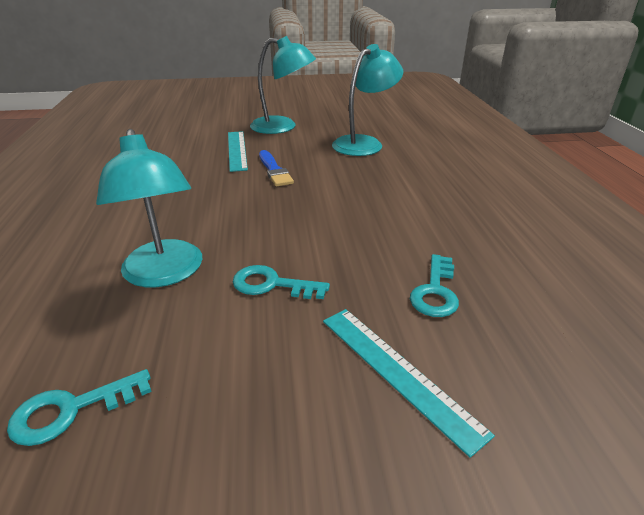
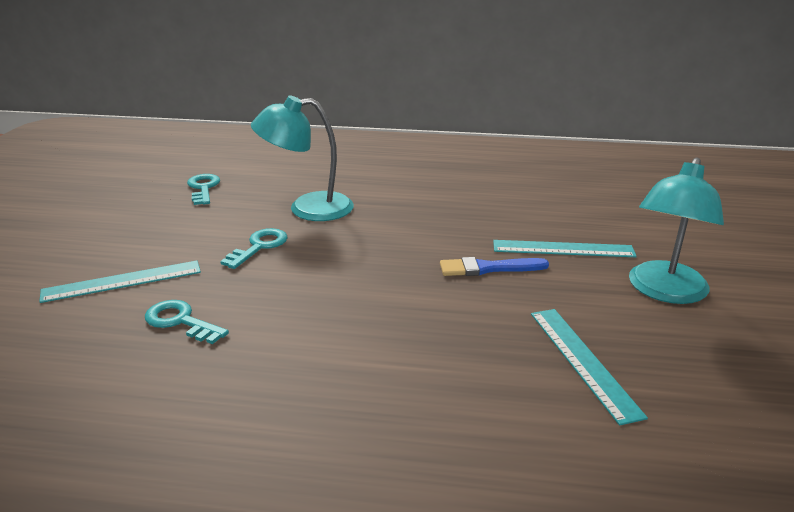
camera: 105 degrees right, 5 degrees down
(364, 143) = (583, 361): turquoise lamp -> turquoise ruler

